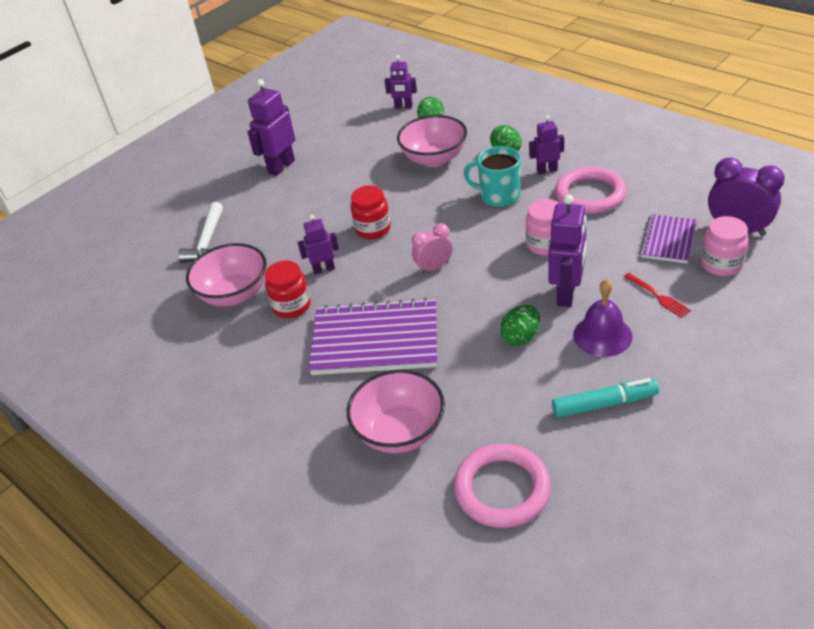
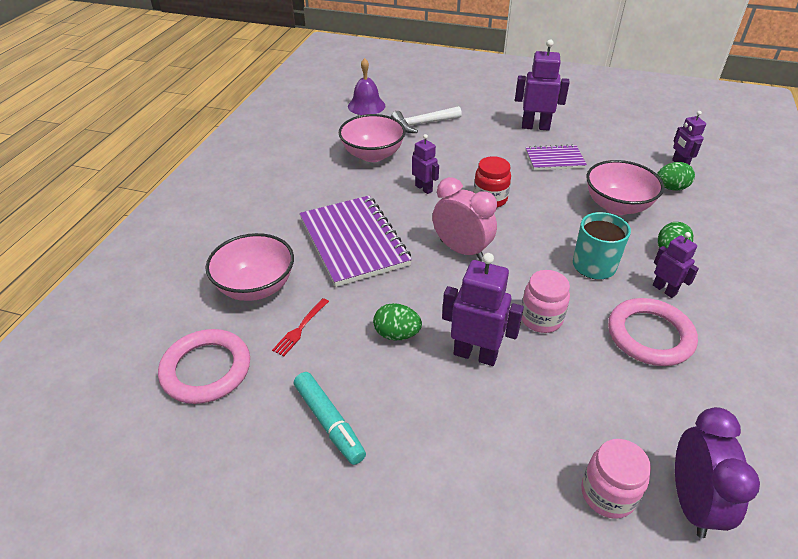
camera: 60 degrees right, 0 degrees up
(291, 306) = (373, 186): red jar -> none
(434, 267) = (461, 250): pink clock -> pink clock, size x1.59
(567, 294) = (475, 354): purple robot -> purple robot turned 150 degrees counterclockwise
(602, 335) = (427, 398): purple bell -> purple bell (366, 106)
(658, 296) = (513, 436): red fork -> red fork (300, 328)
(668, 240) = (618, 427): purple notebook -> purple notebook (554, 159)

